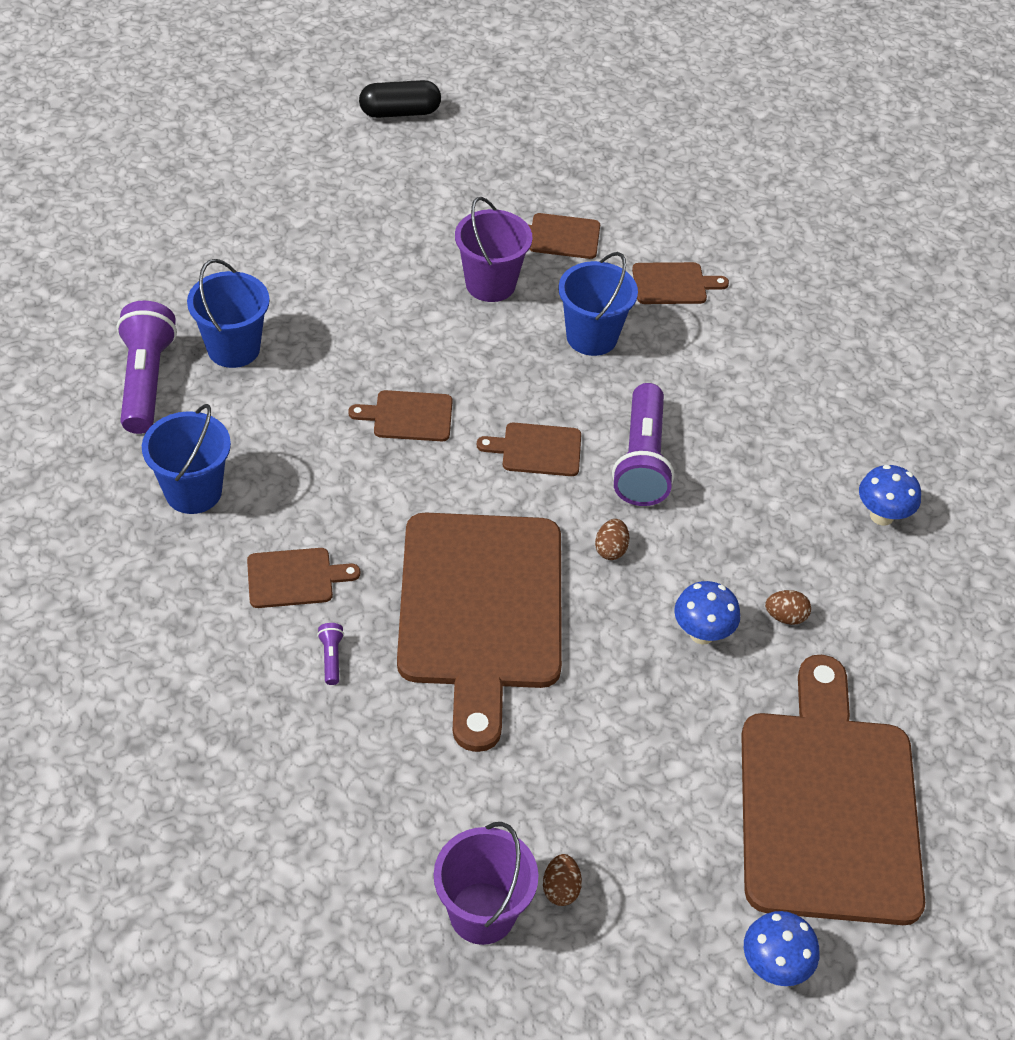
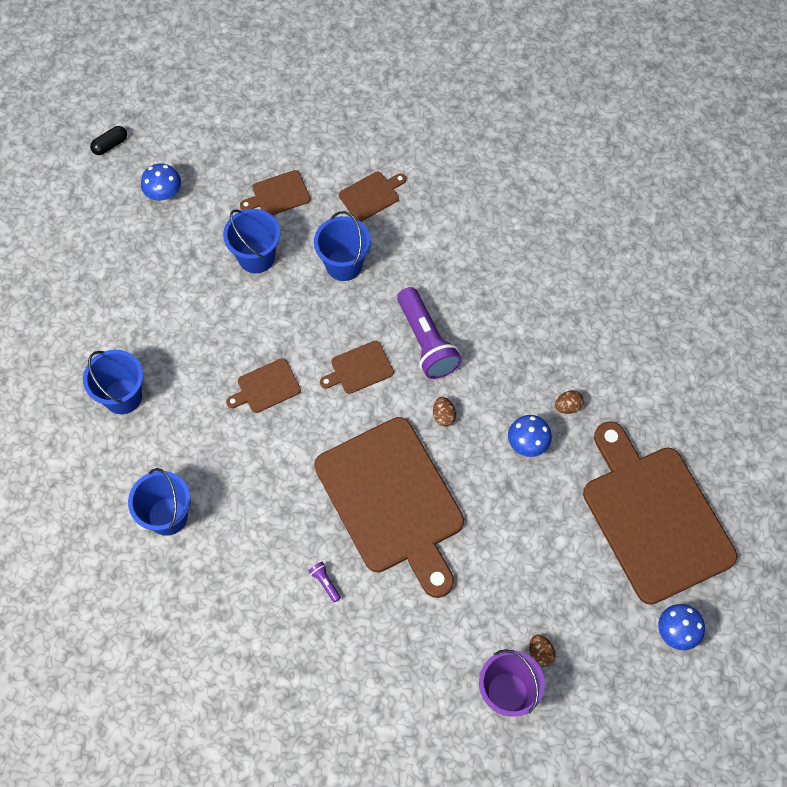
camera: 25 degrees left, 15 degrees up
(146, 381) = (82, 452): purple flashlight -> none
(295, 578) = (269, 541): brown cutting board -> none
(400, 112) = (110, 145): black capsule -> black capsule, size x0.64
(490, 284) = (256, 257): purple bucket -> blue bucket
(881, 516) = (586, 305): blue mushroom -> blue mushroom (164, 195)

